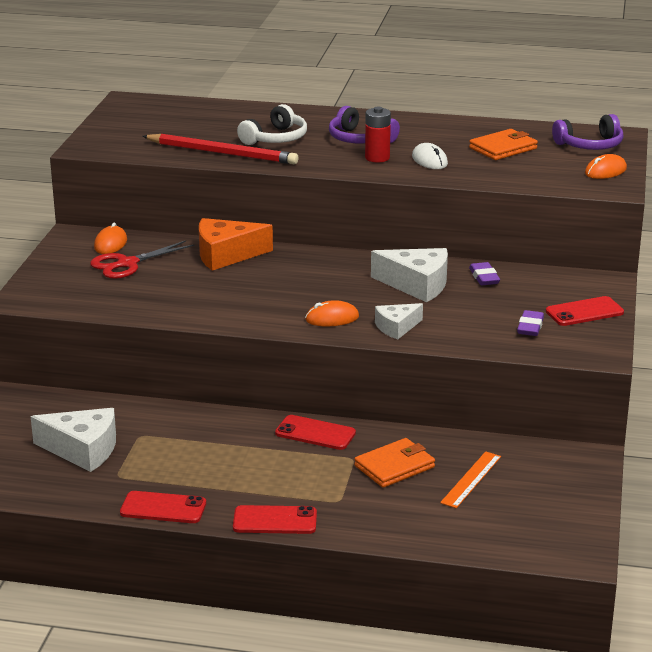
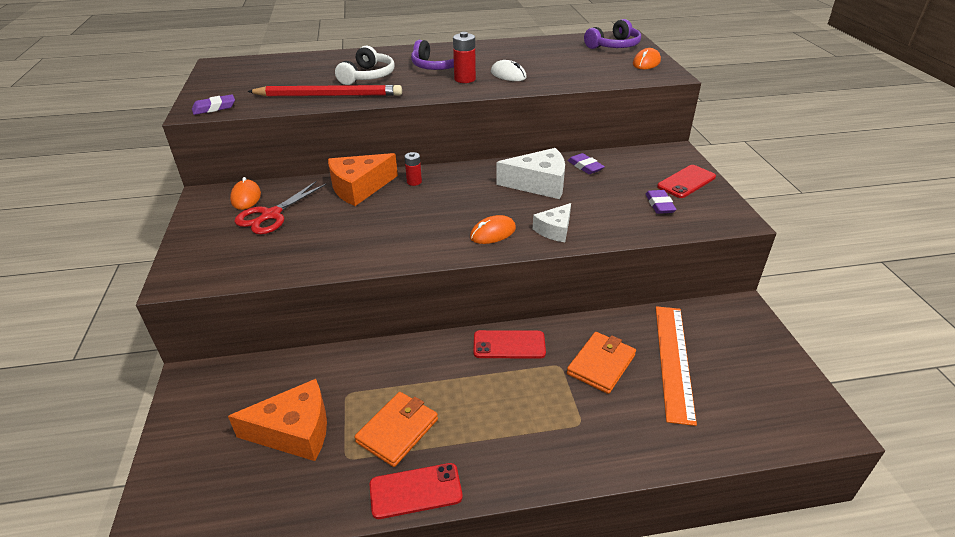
camera: 20 degrees left, 10 degrees up
(83, 450) = (294, 431): white cheese -> orange cheese
(104, 148) = (214, 108): none -> purple eraser
(275, 521) = (537, 471): red phone -> none
(286, 259) = (414, 182): none -> red battery
(471, 479) = (673, 360): orange ruler -> orange ruler, size x1.61
(503, 148) = (555, 57): orange wallet -> orange wallet (397, 430)

